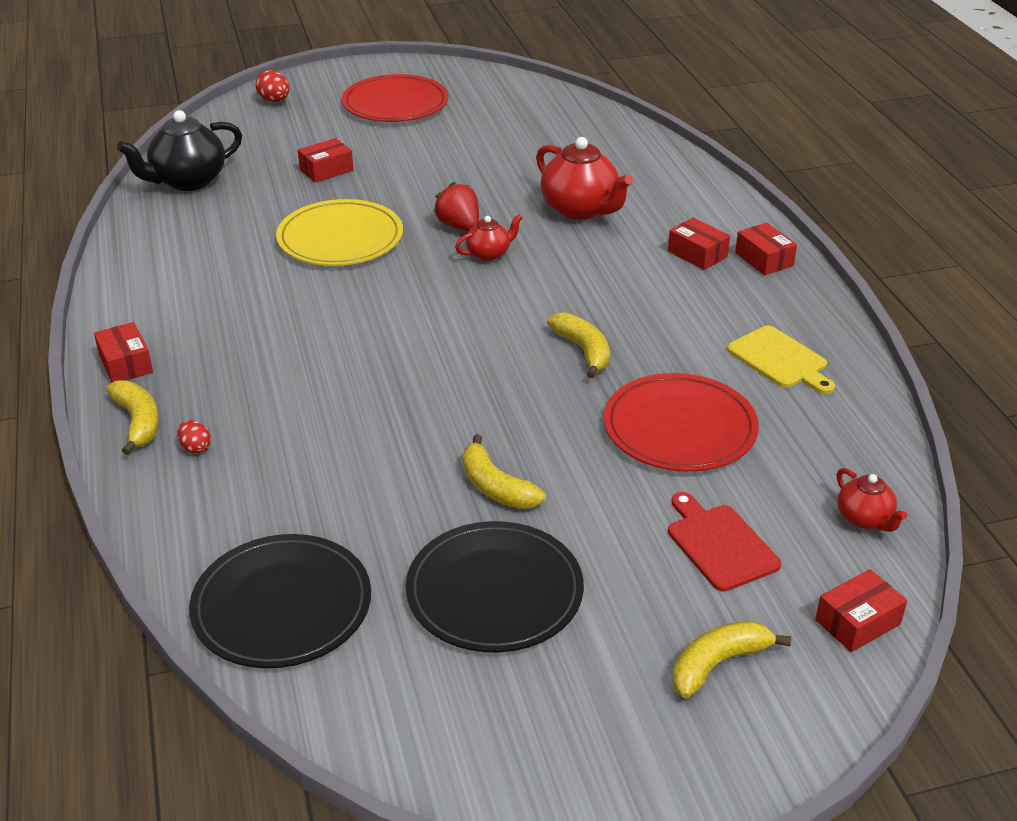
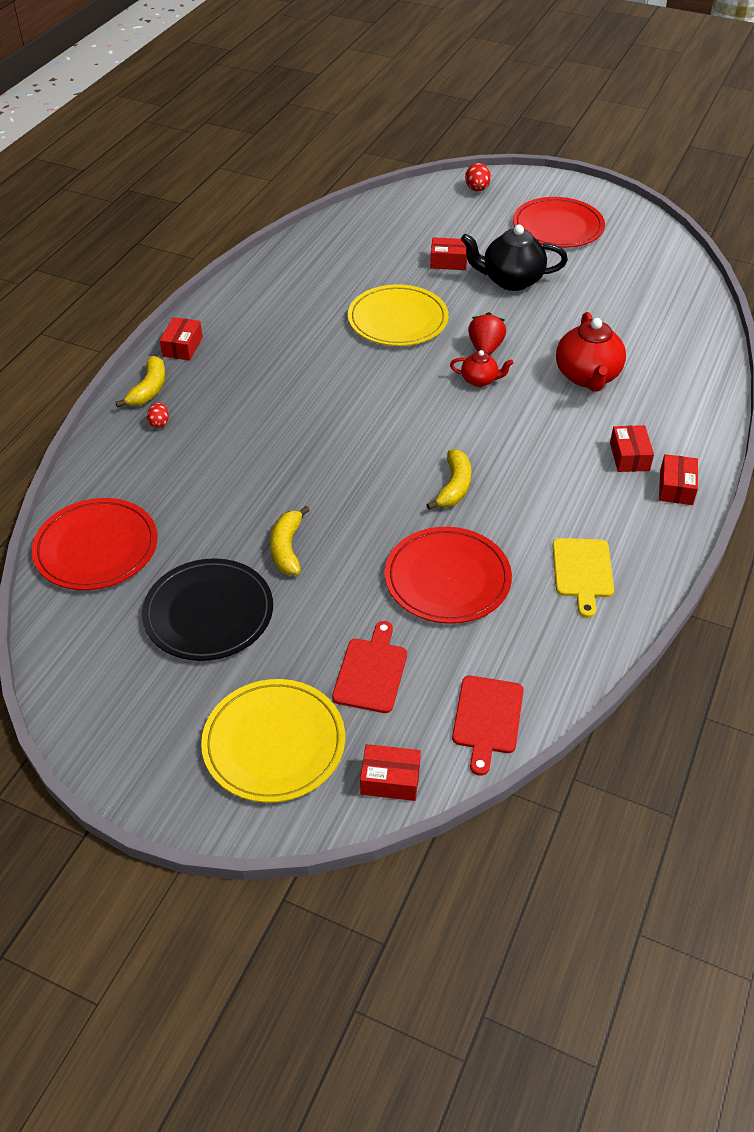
camera: 40 degrees right, 10 degrees up
(188, 181) = (353, 231): black teapot -> black teapot (511, 280)
(282, 606) = (96, 548): black plate -> red plate
(718, 664) = (274, 743): yellow banana -> yellow plate
(864, 519) = (487, 719): red teapot -> red cutting board

